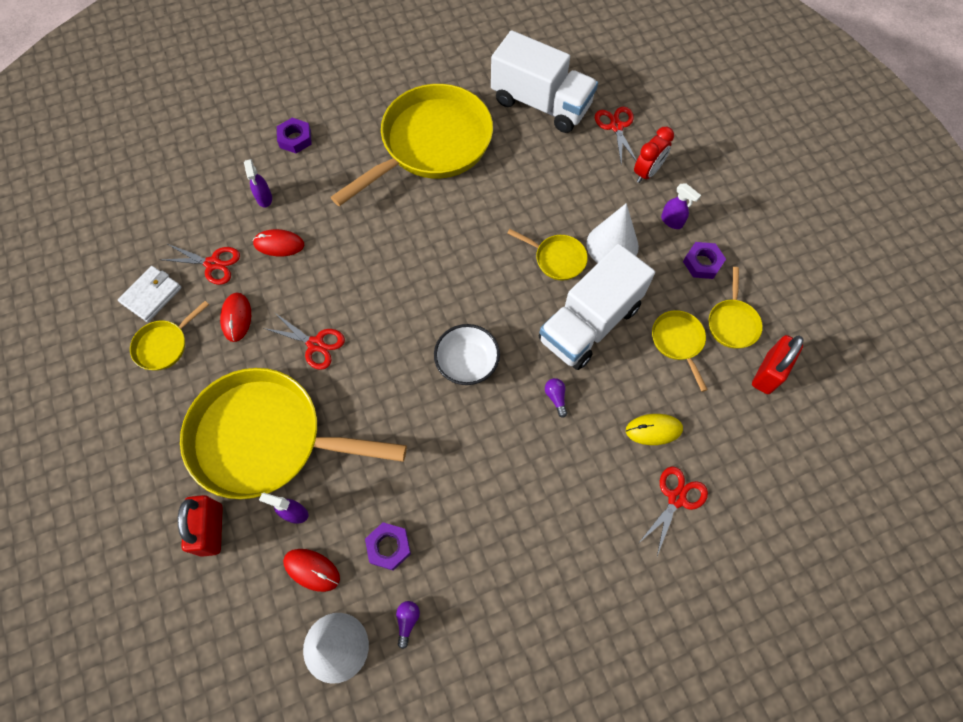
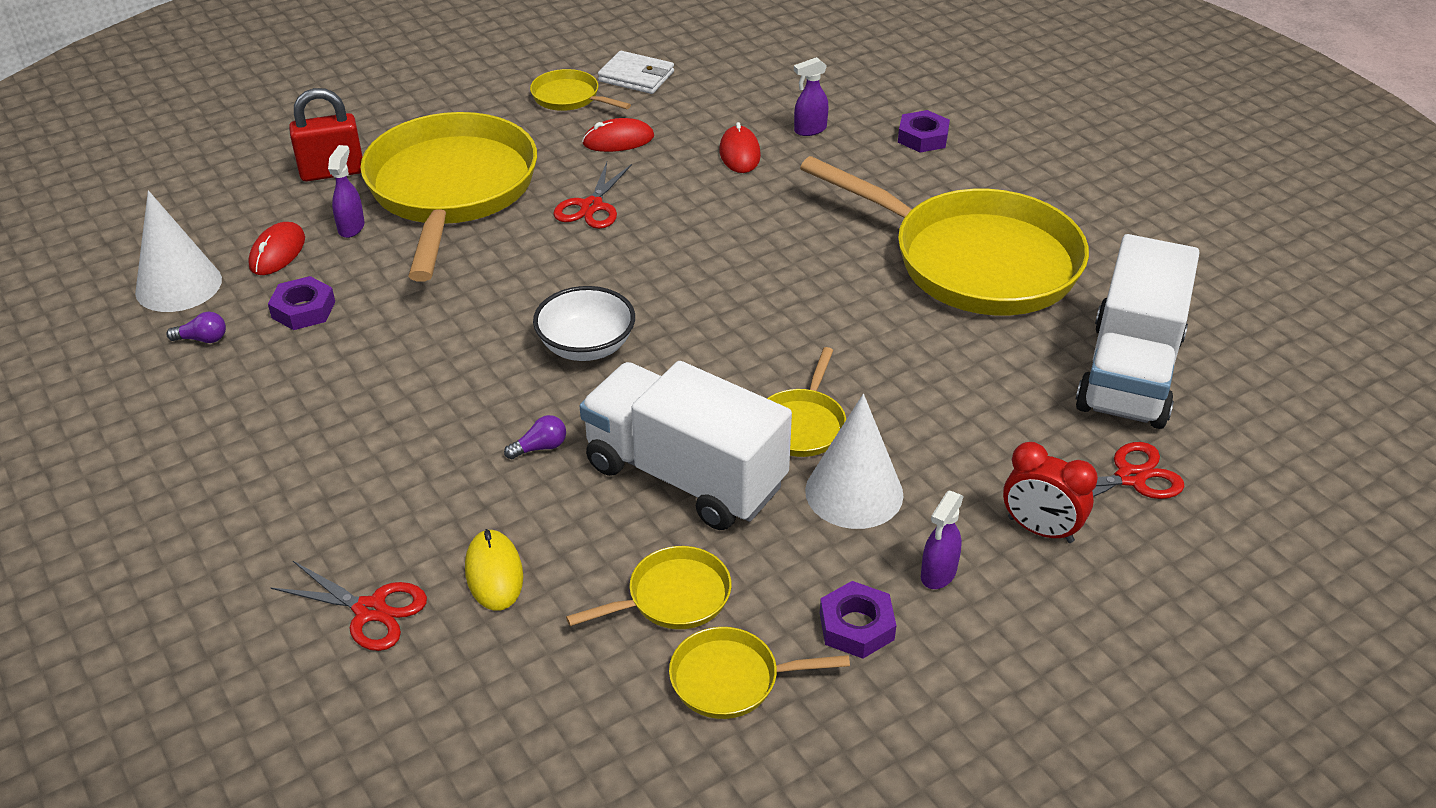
camera: 80 degrees right, 25 degrees down
(213, 264) = (693, 110): red scissors -> none
(768, 373) = (630, 742): red padlock -> none

